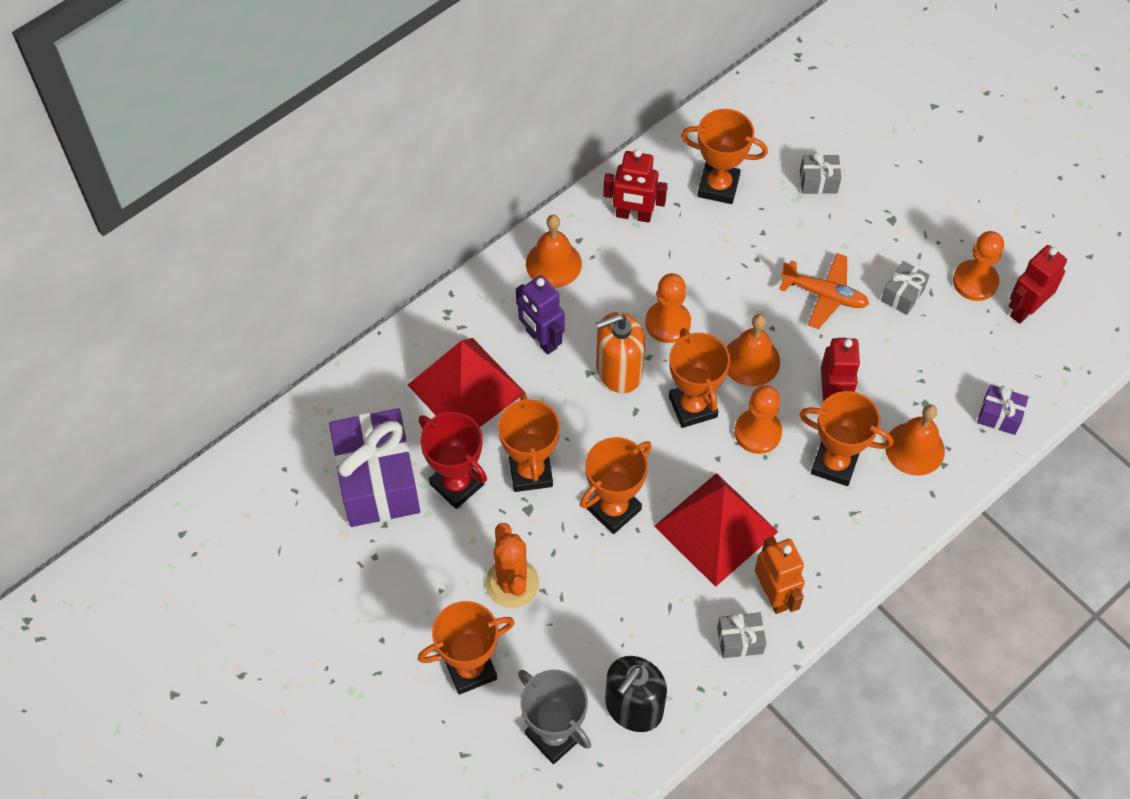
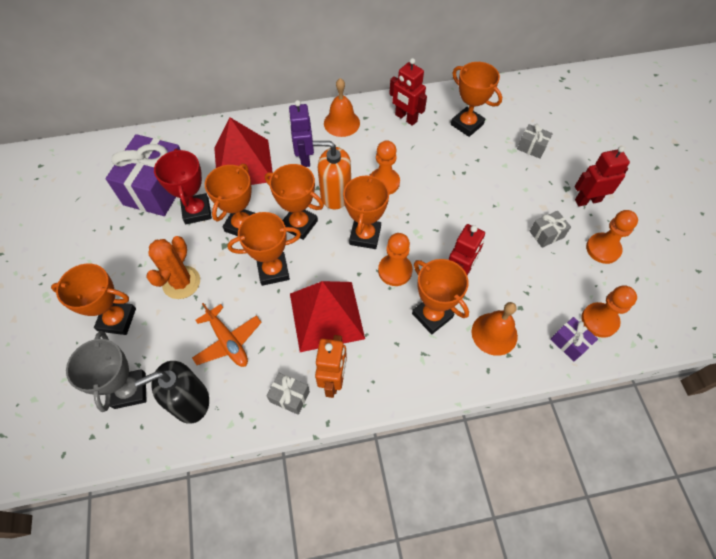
camera: 30 degrees right, 0 degrees up
(602, 434) = (299, 224): none -> orange trophy
(751, 360) = (420, 227): orange bell -> none
(824, 295) = (493, 211): orange plane -> orange plane (228, 341)
(1016, 373) = (599, 320): none -> orange pawn
(1025, 309) = (630, 282): red robot -> red robot (587, 200)

